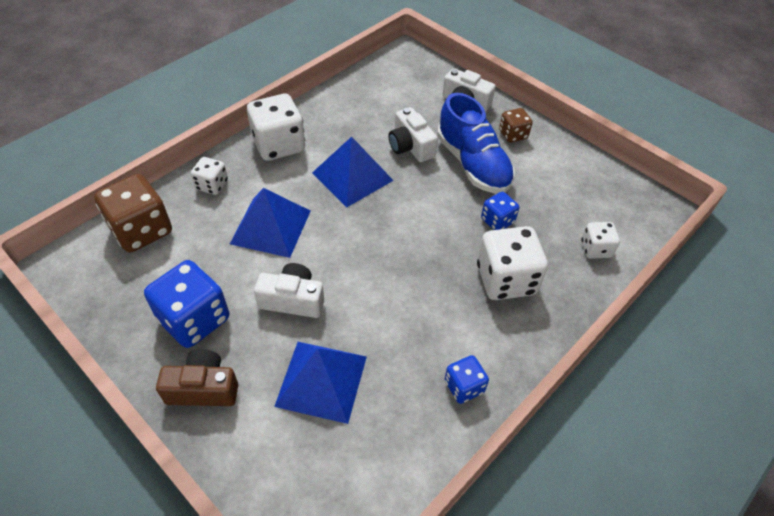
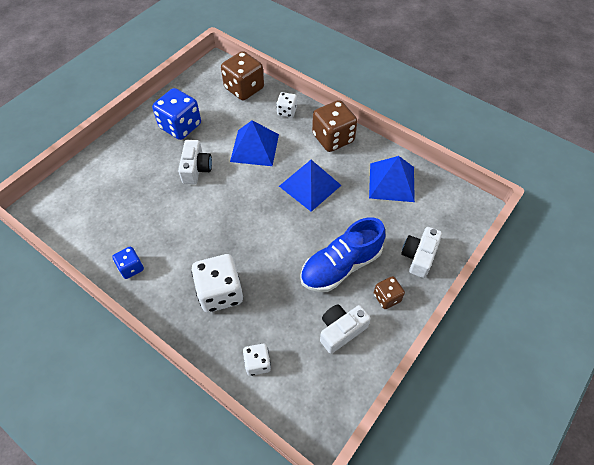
camera: 85 degrees right, 5 degrees up
(203, 388) = (136, 140): brown camera -> none
(279, 145) = (333, 138): white dice -> brown dice
(321, 380) = (138, 191): blue pyramid -> blue pyramid (391, 182)
(410, 146) = (351, 219): white camera -> white camera (341, 330)
(497, 221) = (279, 286): blue dice -> none

